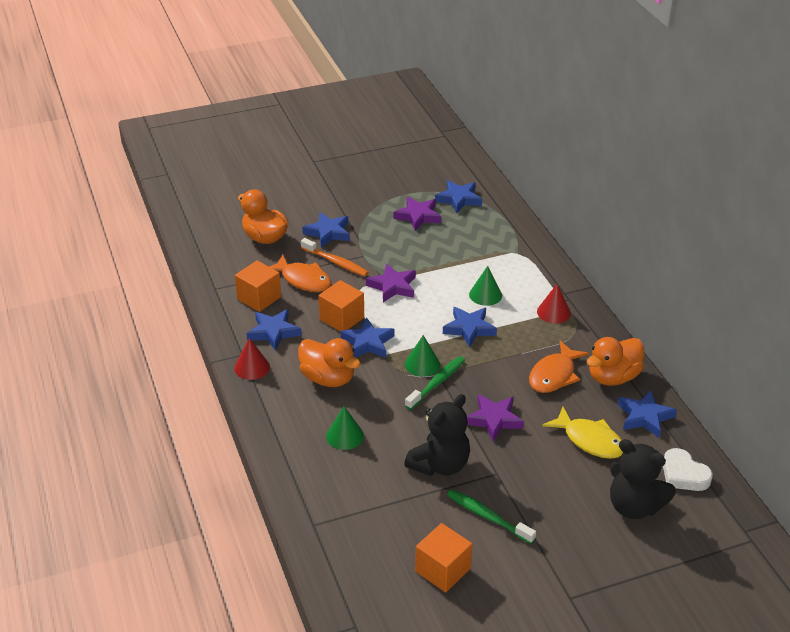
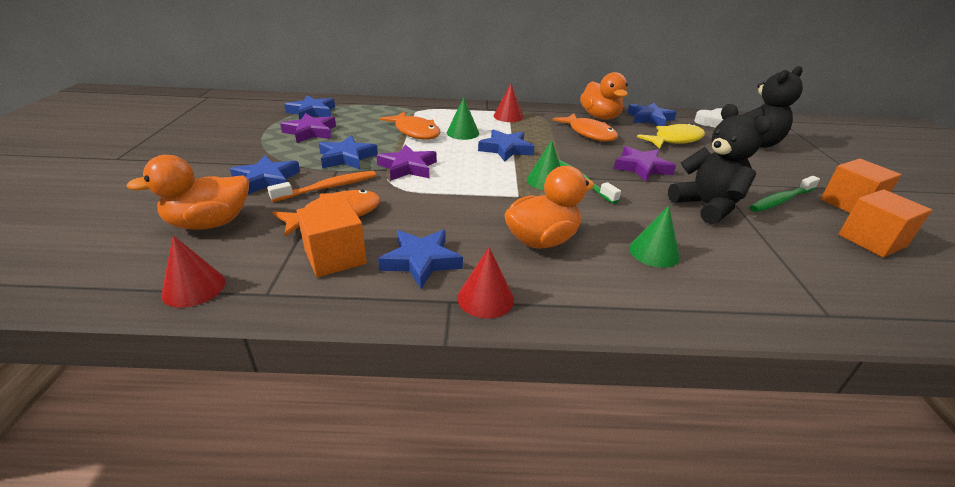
camera: 70 degrees left, 5 degrees down
(207, 263) = (194, 288): none -> red cone
(342, 318) = (435, 207): orange cube -> orange cube (849, 204)
(367, 343) = (491, 201): blue star -> blue star (347, 158)
(464, 268) = (415, 132): none -> orange fish

